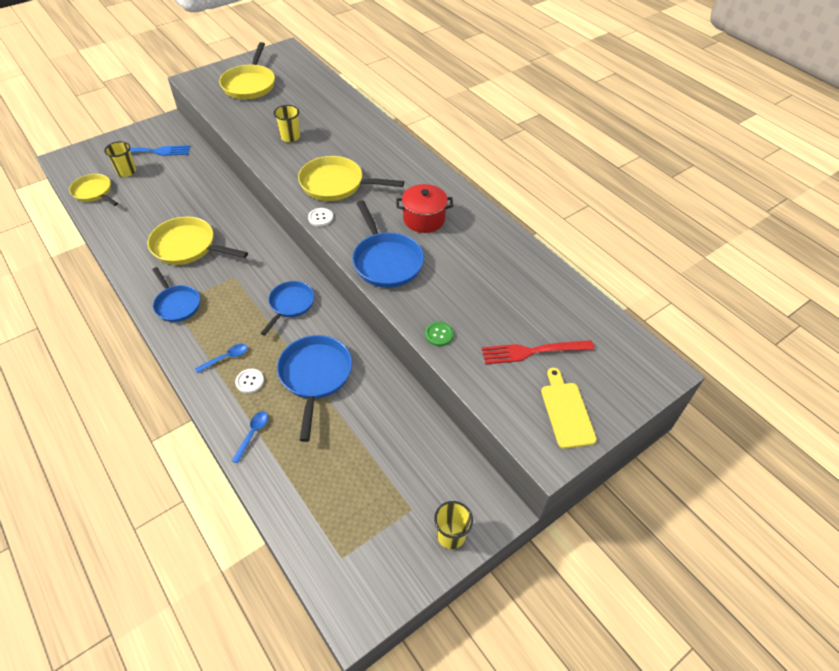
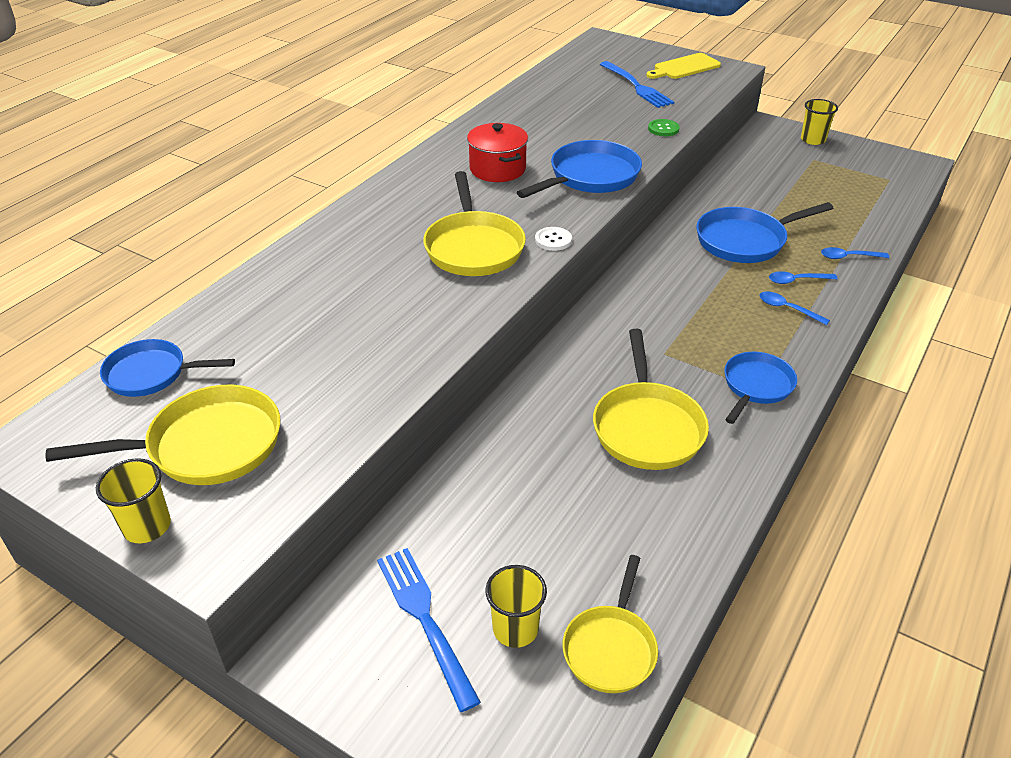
camera: 110 degrees left, 10 degrees down
(250, 381) = (797, 280): white button -> blue spoon
(290, 137) = (376, 326): yellow cup -> yellow cup (147, 526)
(290, 305) = (667, 289): blue pan -> blue pan (151, 374)
(533, 351) = (636, 86): red fork -> blue fork

